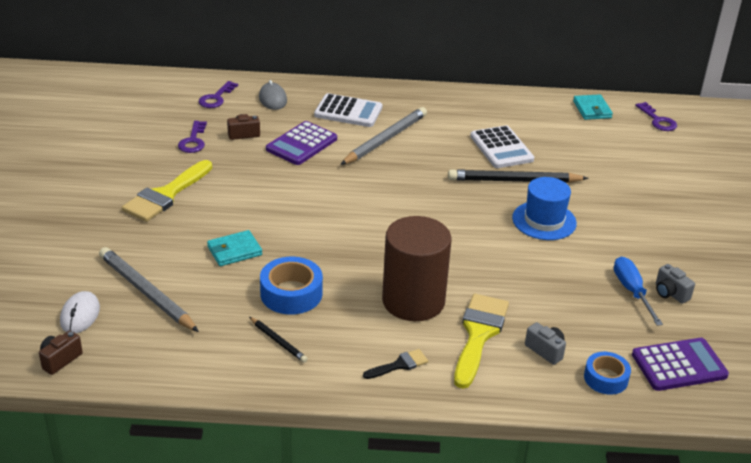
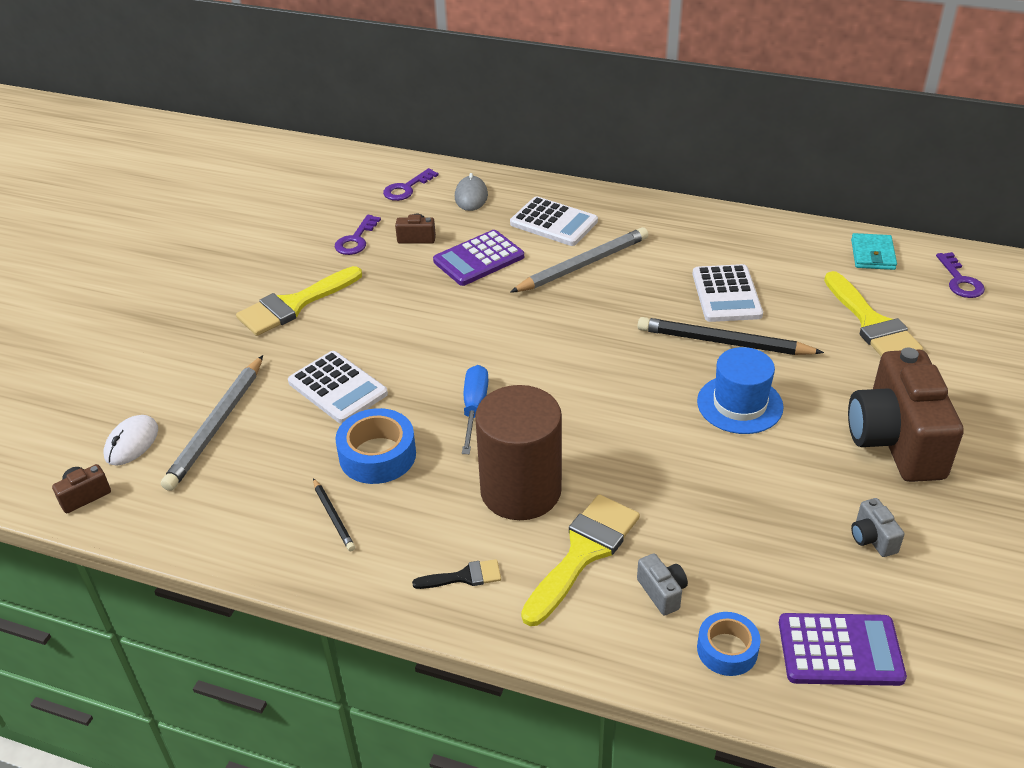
camera: 20 degrees right, 5 degrees up
(146, 292) = (216, 426): grey pencil -> grey pencil turned 135 degrees counterclockwise
(234, 251) = (338, 388): turquoise wallet -> white calculator
(610, 155) = (871, 323): none -> yellow brush
(632, 291) = (818, 526): blue screwdriver -> blue screwdriver (474, 408)
(659, 230) = (895, 441): none -> brown camera

